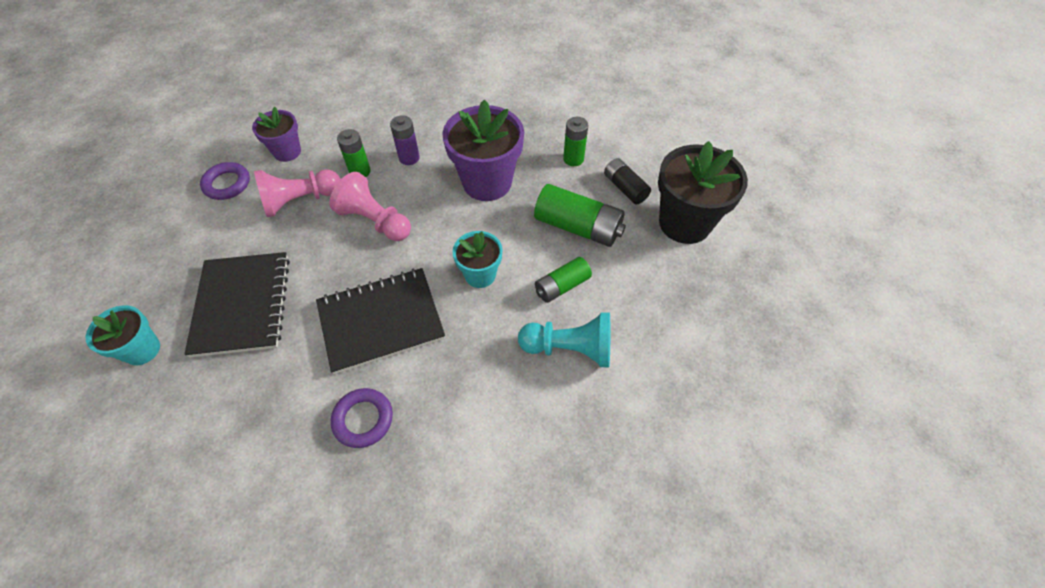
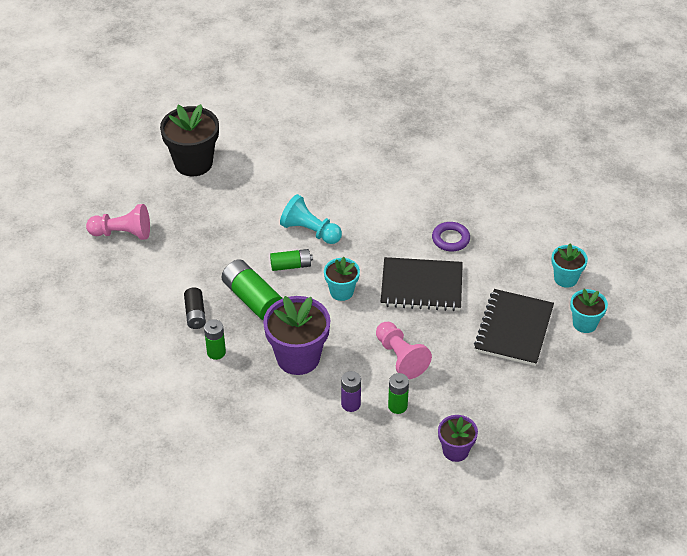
camera: 155 degrees left, 10 degrees down
(171, 417) = (565, 278): none -> turquoise flower pot
(227, 184) = (514, 436): purple ring -> none
(300, 201) = (455, 397): pink pawn -> pink pawn (122, 233)
(684, 223) = (175, 274): black flower pot -> black flower pot (193, 163)

